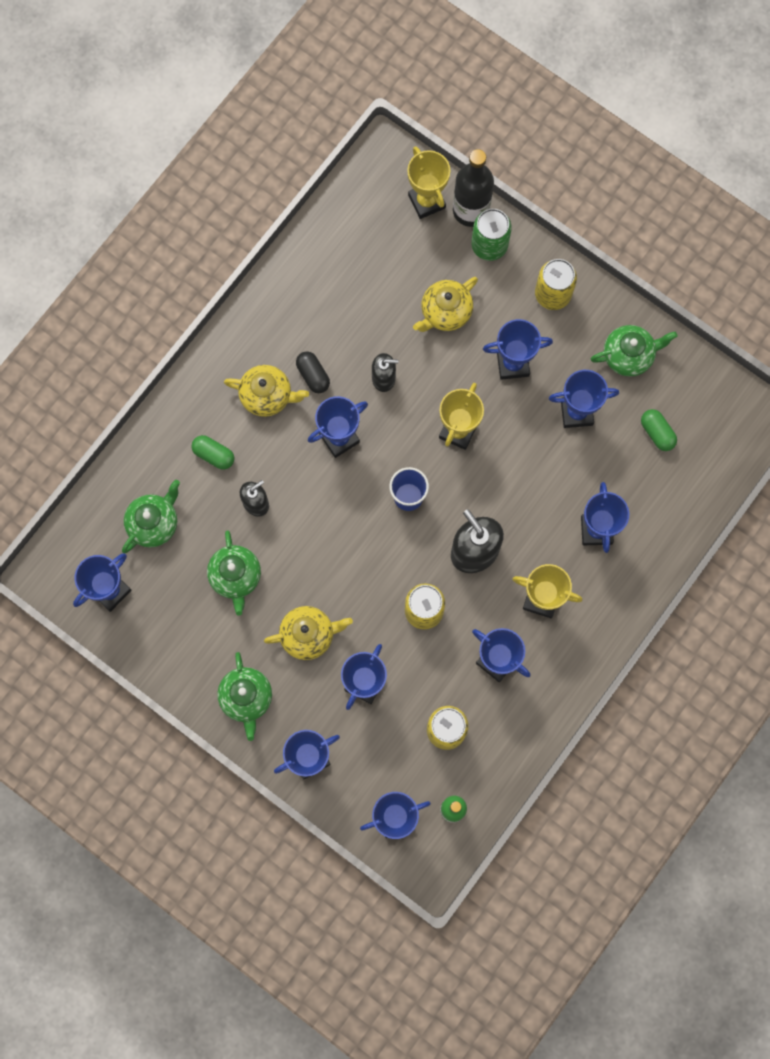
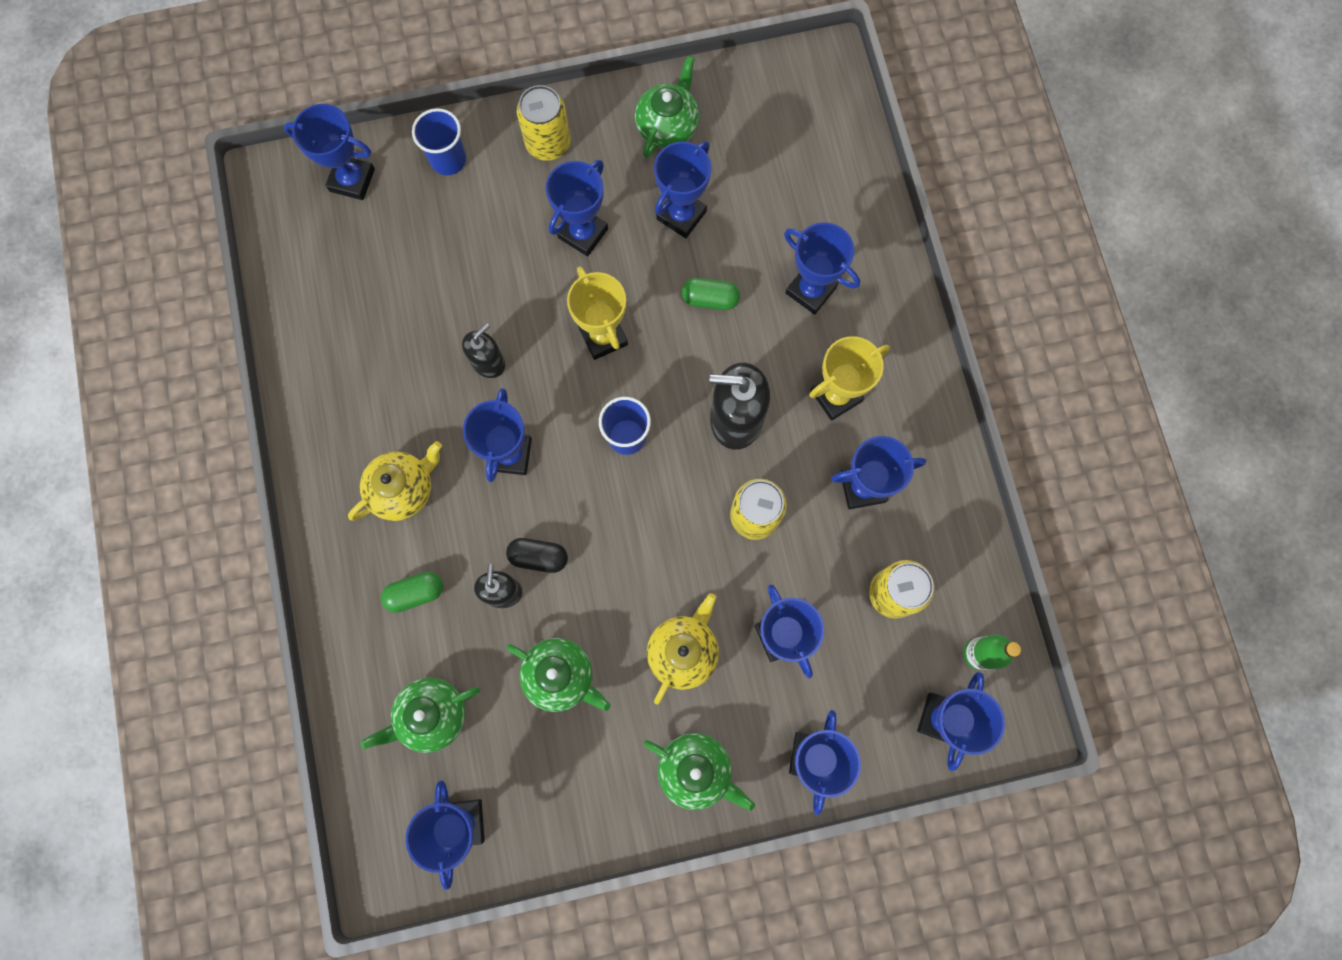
camera: 50 degrees left, 0 degrees up
(154, 523) = (431, 715): green teapot -> green teapot turned 105 degrees counterclockwise
(313, 375) = (424, 427): black capsule -> black capsule (538, 557)
(426, 201) = (352, 180): yellow trophy -> blue trophy
(445, 312) = (476, 252): yellow teapot -> none
(471, 210) = (399, 148): black bottle -> none
(489, 245) = (448, 160): green can -> blue cup
(657, 433) = (763, 161): green capsule -> green capsule (710, 299)

